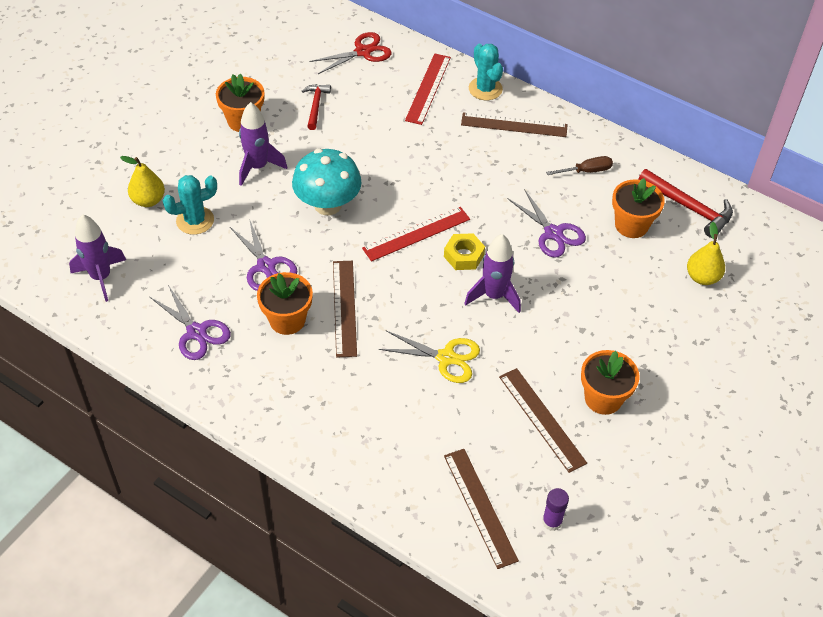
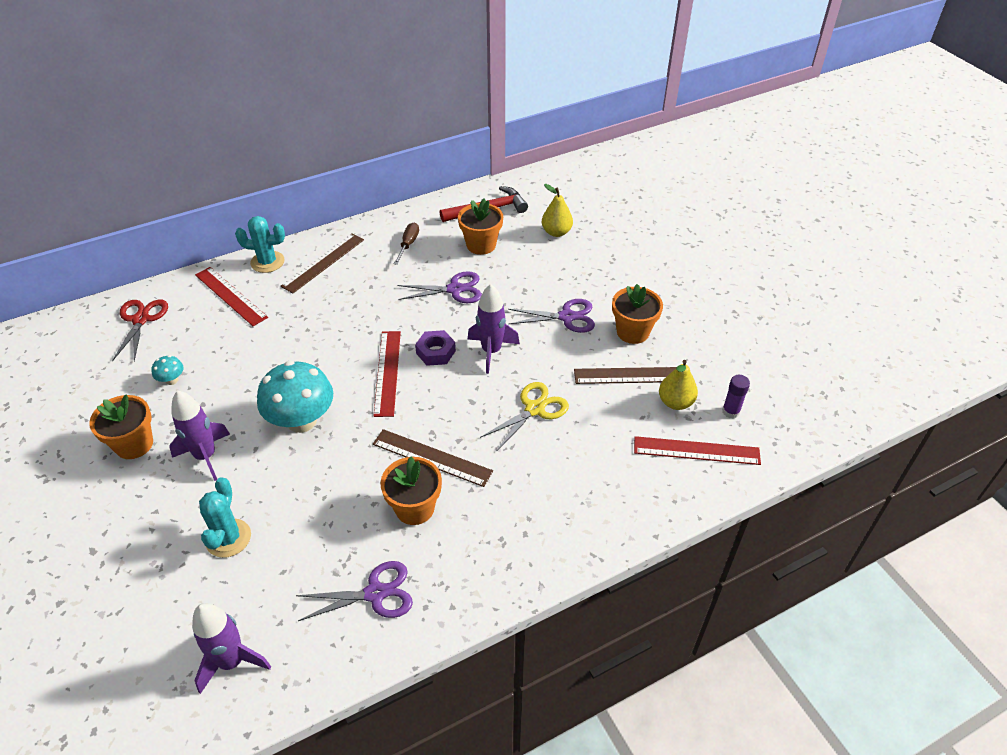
camera: 60 degrees left, 5 degrees down
(148, 200) = (162, 572): yellow pear -> yellow pear (675, 402)
(266, 266) = (336, 499): purple scissors -> purple scissors (566, 317)
(315, 106) = (172, 380): red hammer -> turquoise mushroom
(464, 256) = (436, 352): yellow nut -> purple nut
(480, 507) = (696, 450): brown ruler -> red ruler

